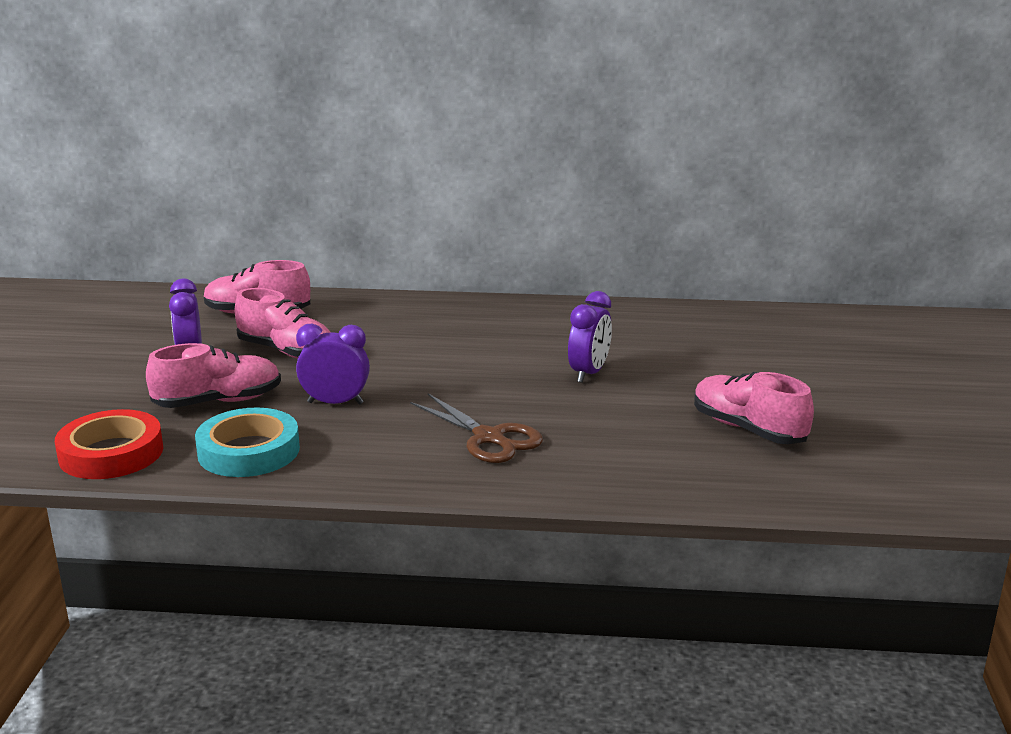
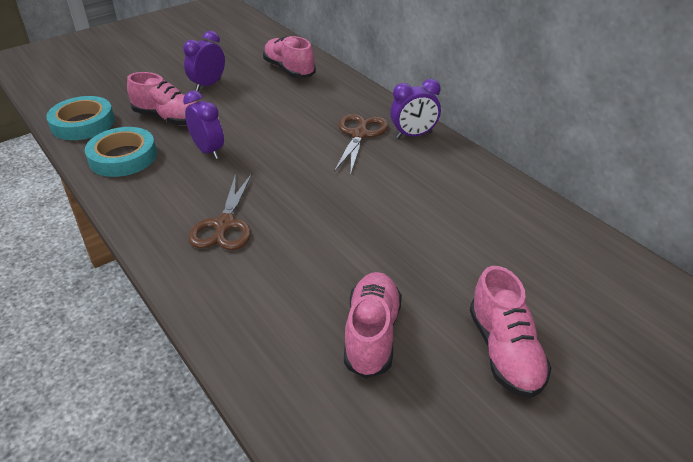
camera: 50 degrees right, 15 degrees up
(111, 453) = (83, 123): red tape -> turquoise tape
(287, 351) = (253, 103): pink shoe -> pink shoe (505, 351)
(454, 329) = (359, 135): none -> brown scissors
(589, 373) = (367, 216): purple clock -> purple clock (414, 135)

